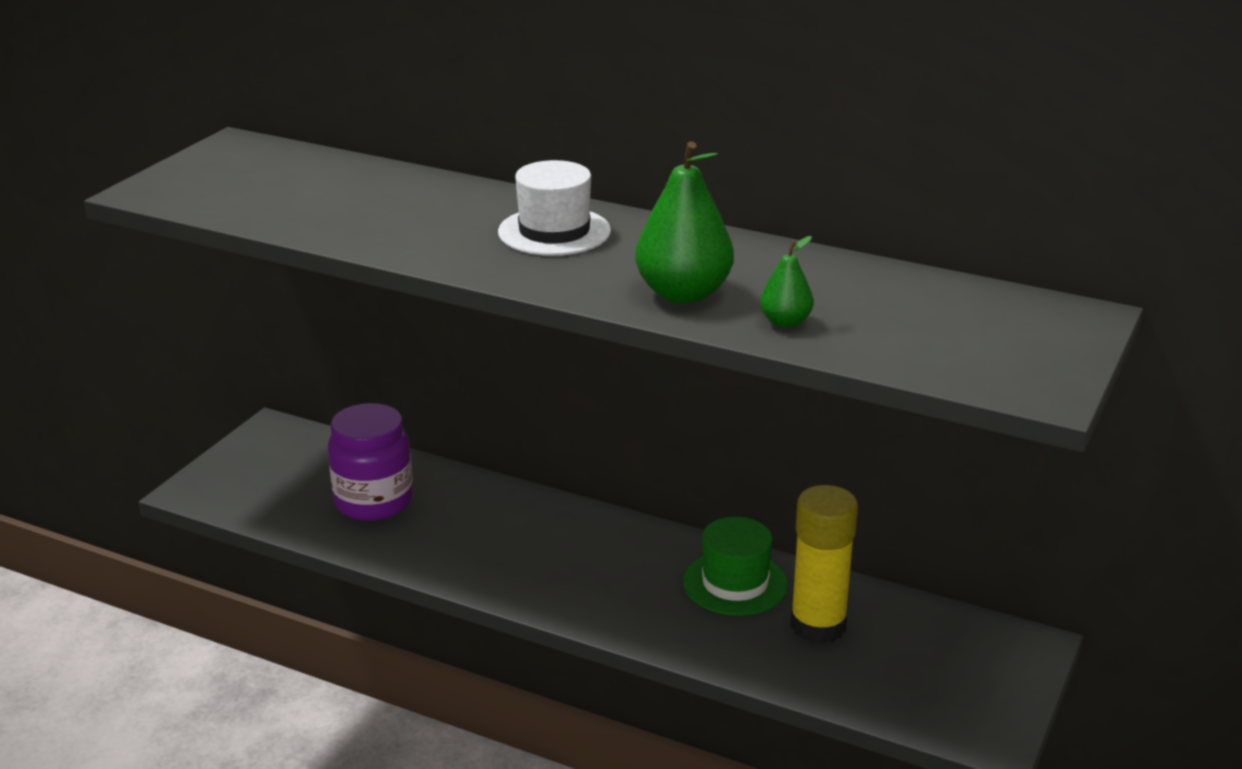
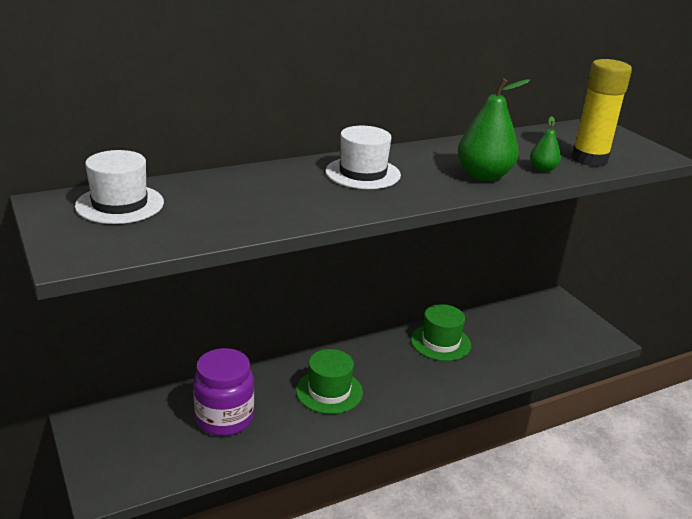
camera: 55 degrees left, 0 degrees up
(275, 166) = (120, 204): none -> white hat
(509, 544) = (329, 391): none -> green hat
(818, 625) = (495, 338): yellow glue stick -> yellow glue stick (589, 159)

